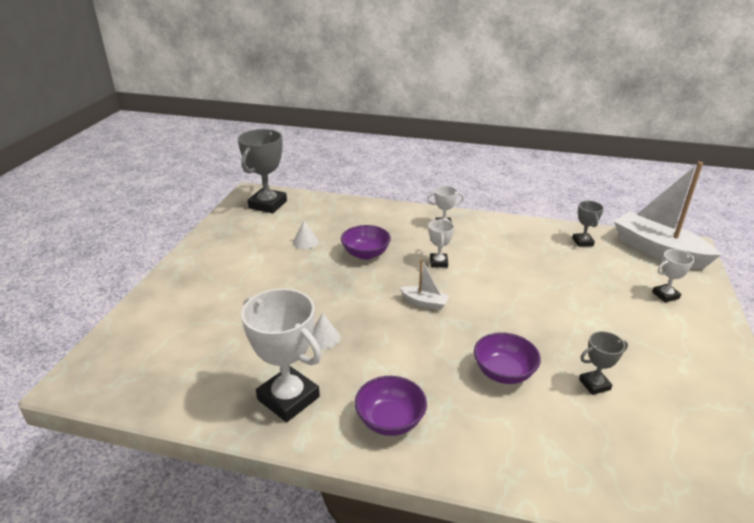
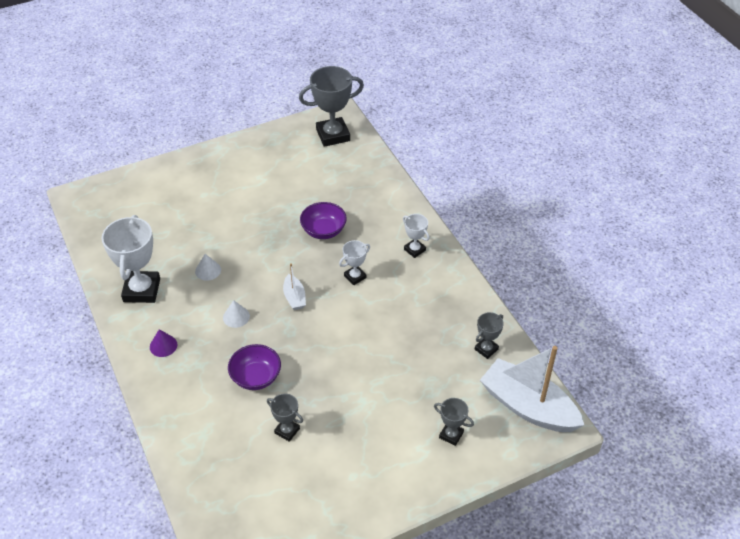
camera: 50 degrees right, 15 degrees up
(305, 242) = (304, 190): white cone -> white cone (236, 317)
(390, 420) = (163, 345): purple bowl -> purple cone
(658, 250) = (528, 406): white boat -> white boat turned 60 degrees counterclockwise
(665, 295) = (451, 435): white trophy -> grey trophy

